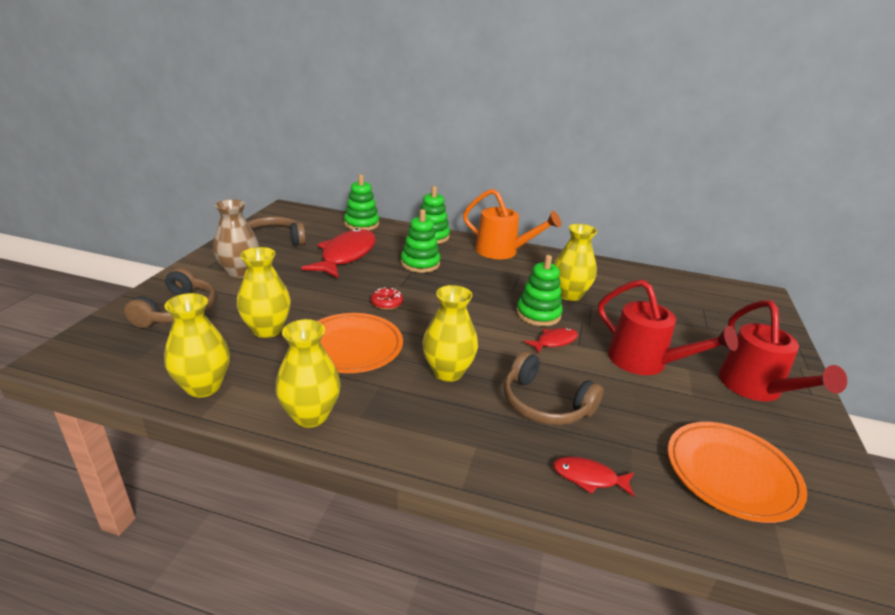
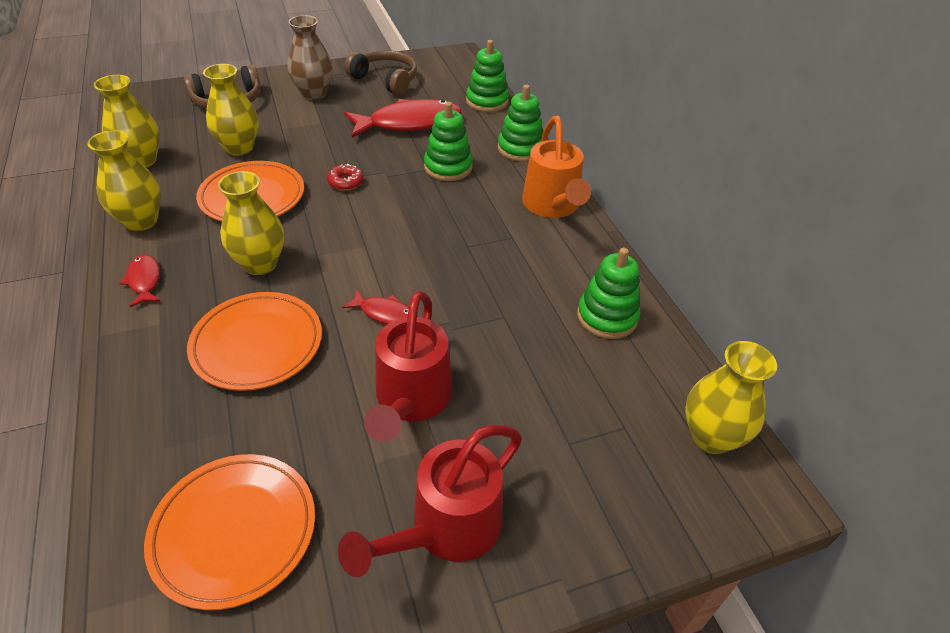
camera: 55 degrees right, 15 degrees up
(538, 314) = (432, 282): green stacking toy -> green stacking toy (607, 317)
(545, 404) = (257, 344): brown headphones -> orange plate
(569, 295) = (508, 291): yellow vase -> yellow vase (710, 437)
(589, 478) = (158, 412): red fish -> red fish (144, 280)

